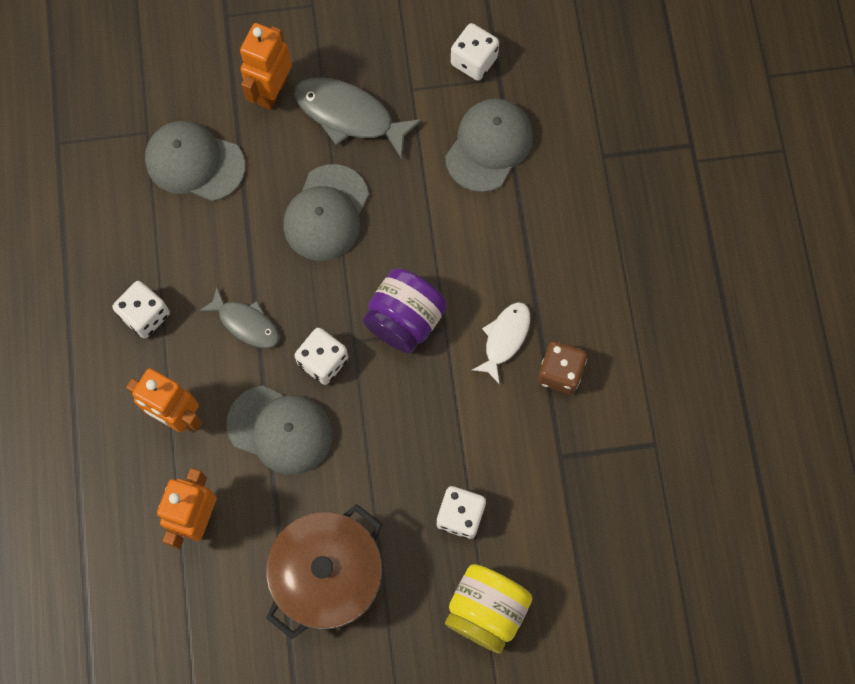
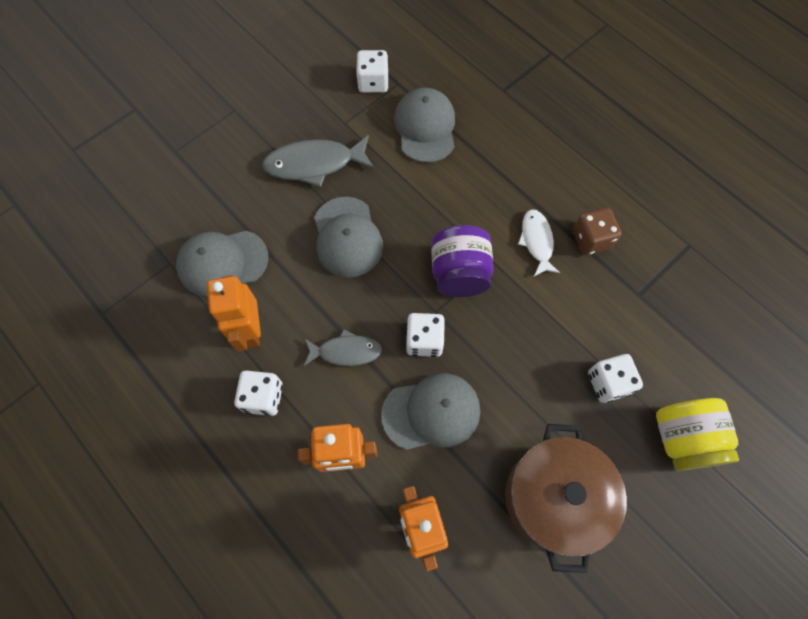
camera: 35 degrees left, 5 degrees down
(272, 91) = (246, 181): orange robot -> orange robot (250, 330)

